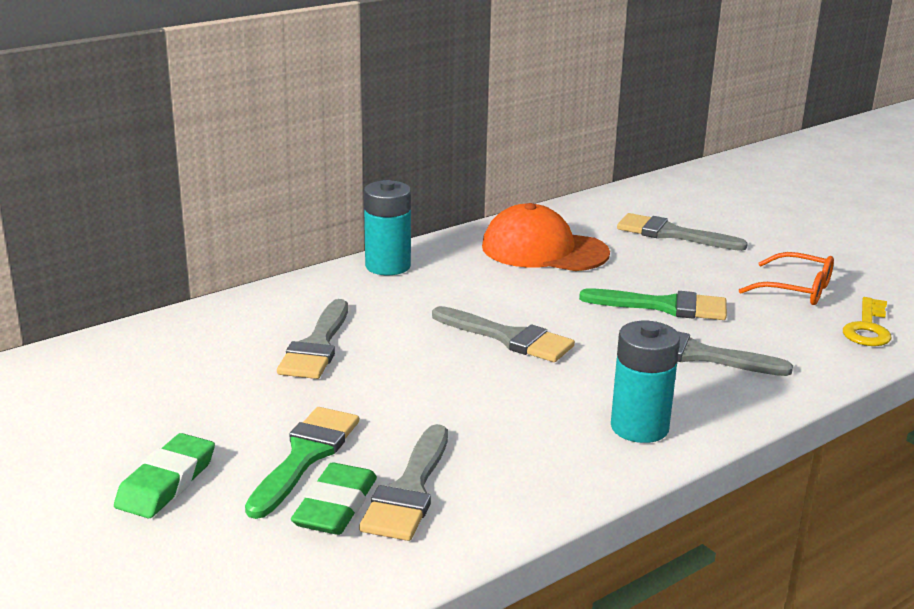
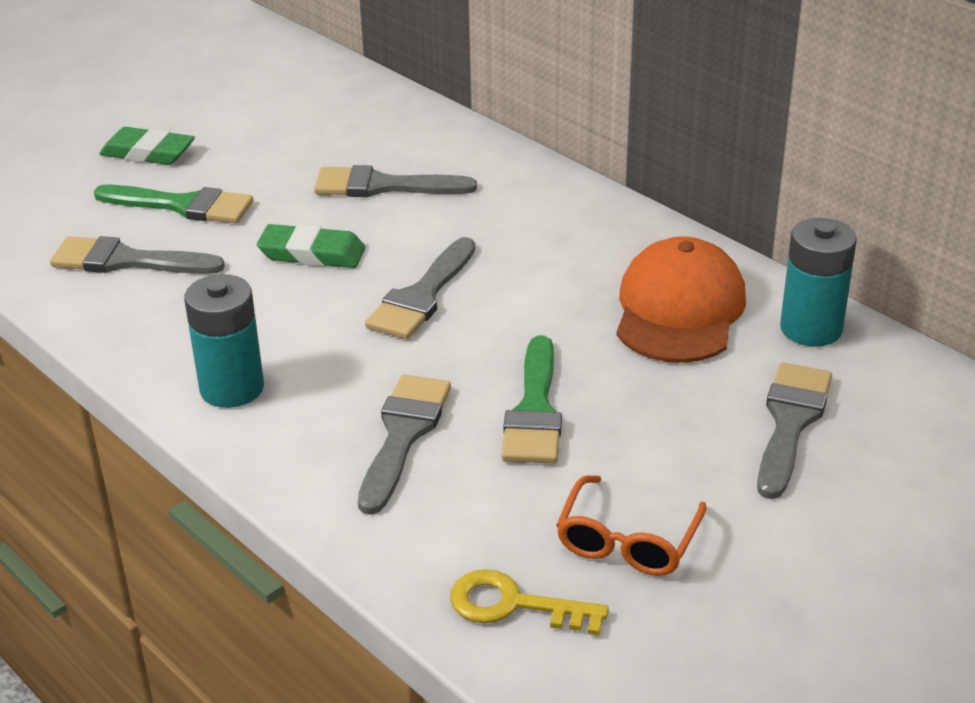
camera: 85 degrees right, 10 degrees up
(335, 506) = (107, 228): green eraser -> green eraser (312, 253)
(388, 266) = (586, 204): turquoise battery -> turquoise battery (811, 329)

